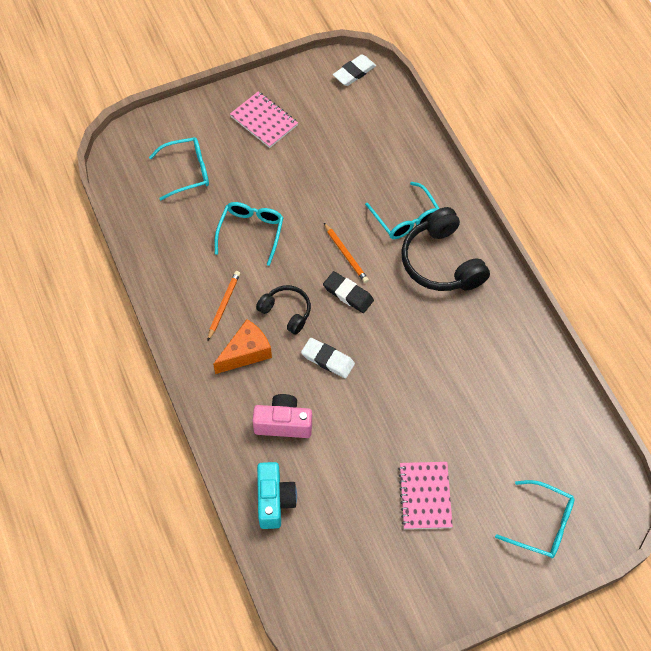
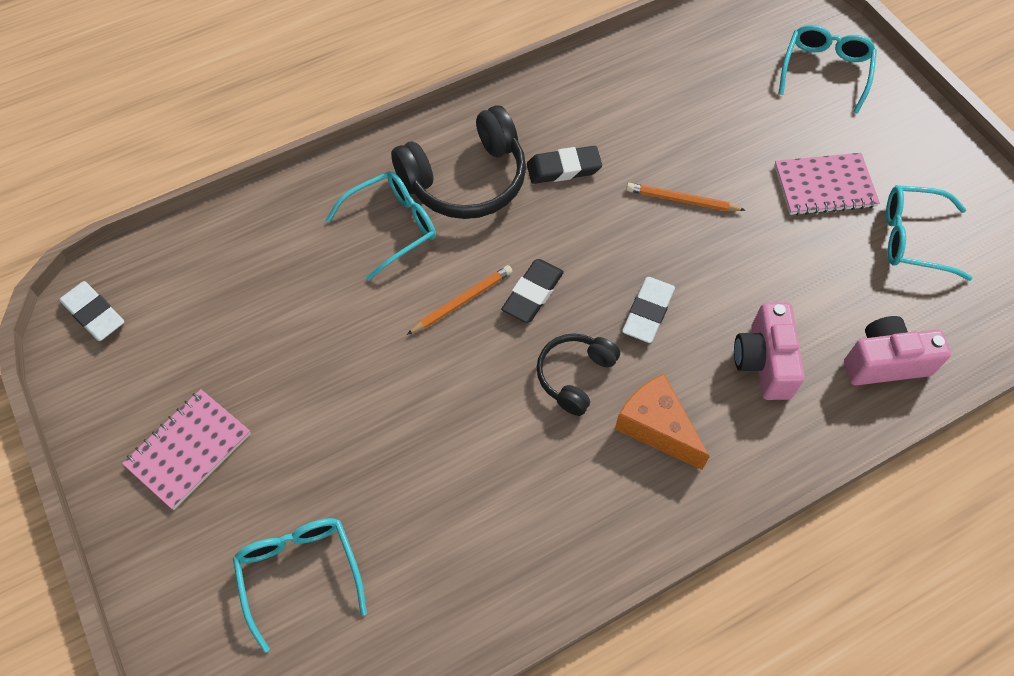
camera: 95 degrees left, 0 degrees up
(223, 305) = (575, 472): orange pencil -> orange pencil (682, 200)
(251, 232) = (428, 445): turquoise glasses -> turquoise glasses (913, 238)
(274, 500) = (884, 362): turquoise camera -> pink camera
(449, 322) = (563, 168): none -> black eraser

